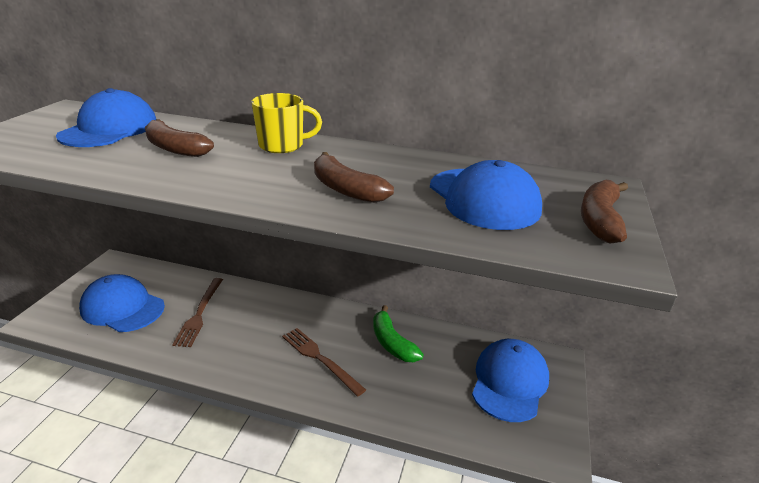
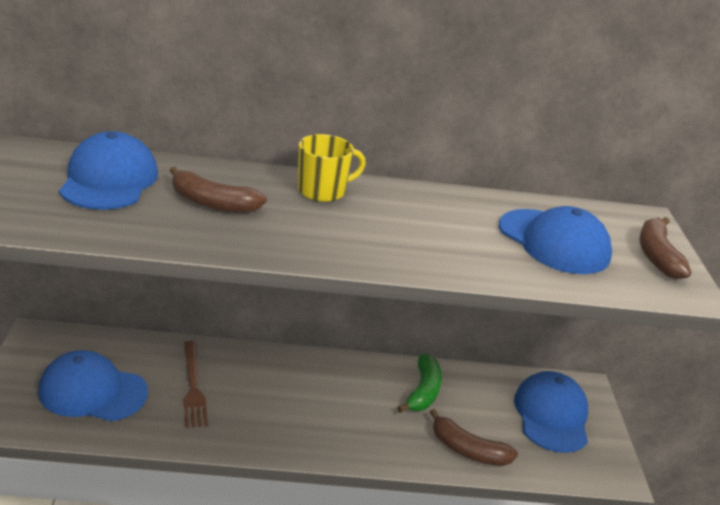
camera: 20 degrees left, 0 degrees up
(320, 359) = (358, 419): brown fork -> none
(346, 189) = (428, 242): brown banana -> brown banana (467, 450)
(392, 343) = (423, 391): green banana -> green banana turned 120 degrees counterclockwise

